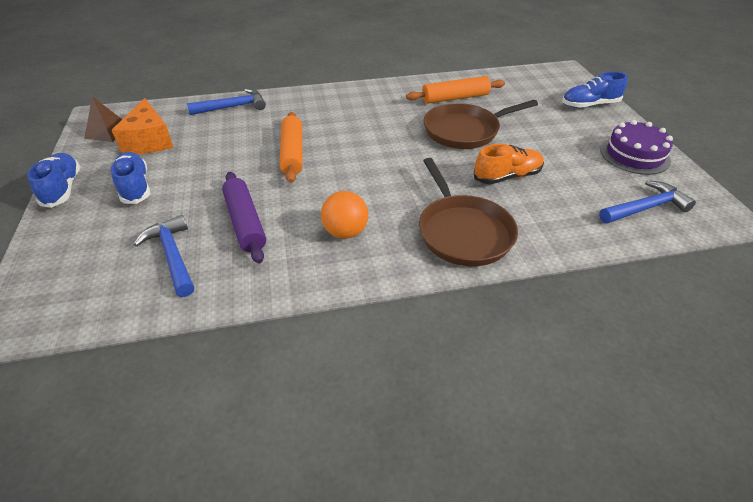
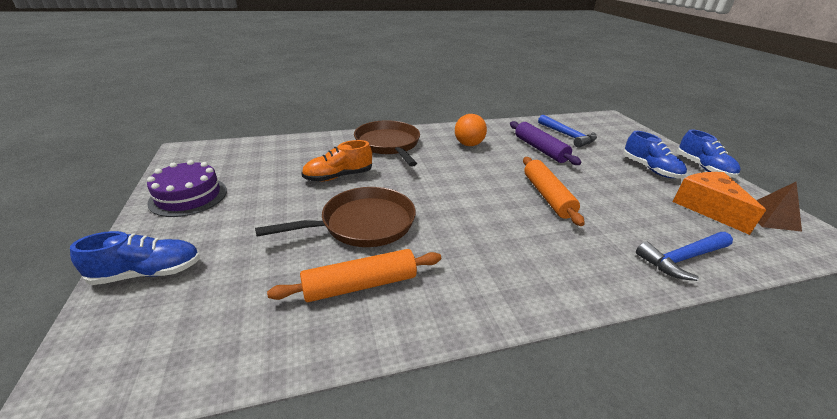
camera: 175 degrees right, 10 degrees down
(645, 208) = (239, 156): blue hammer -> none

